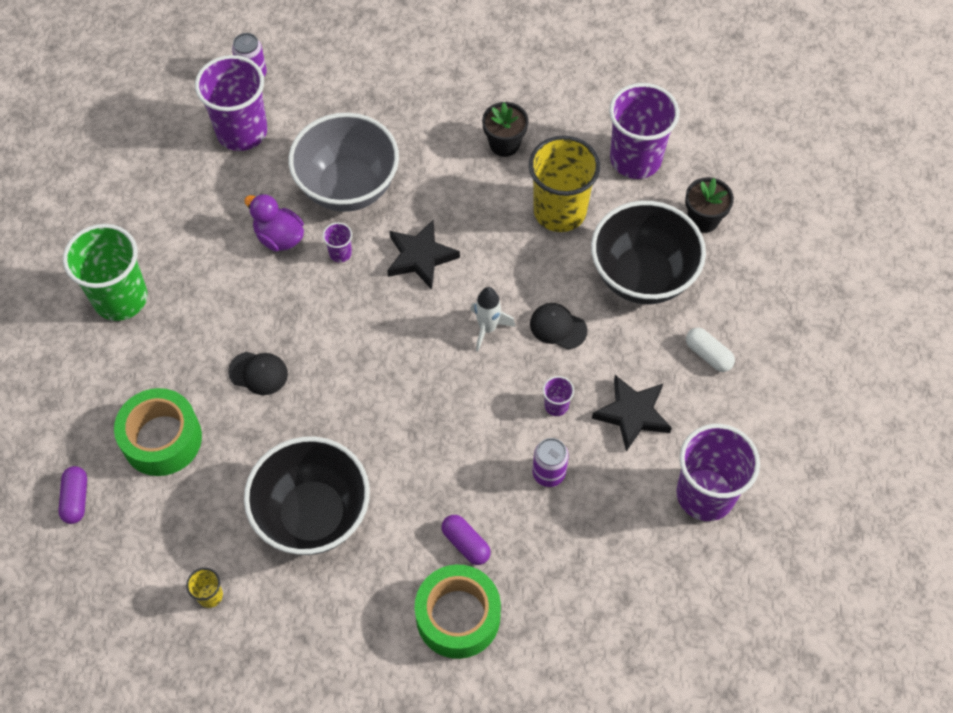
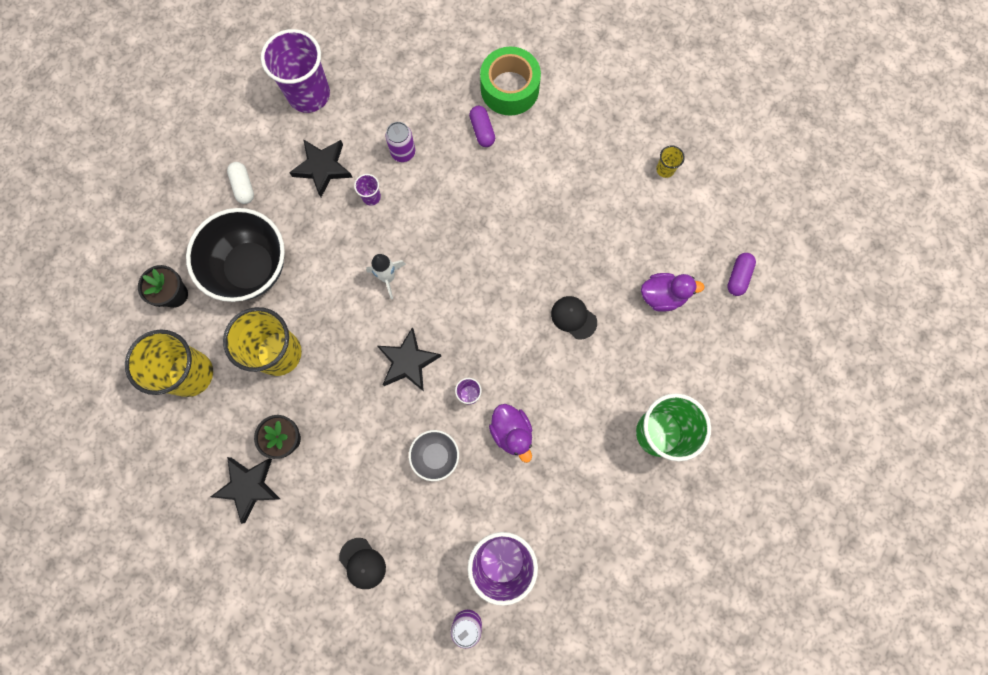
camera: 155 degrees left, 15 degrees up
(162, 439) = (663, 296): green tape -> purple duck
(313, 515) = (575, 193): black bowl -> none
(348, 187) = (435, 456): grey bowl -> grey bowl, size x0.50
(516, 94) = (248, 487): none -> black star
(558, 327) = (336, 255): black cap -> black cap (362, 563)
(635, 159) = (190, 374): purple cup -> yellow cup

